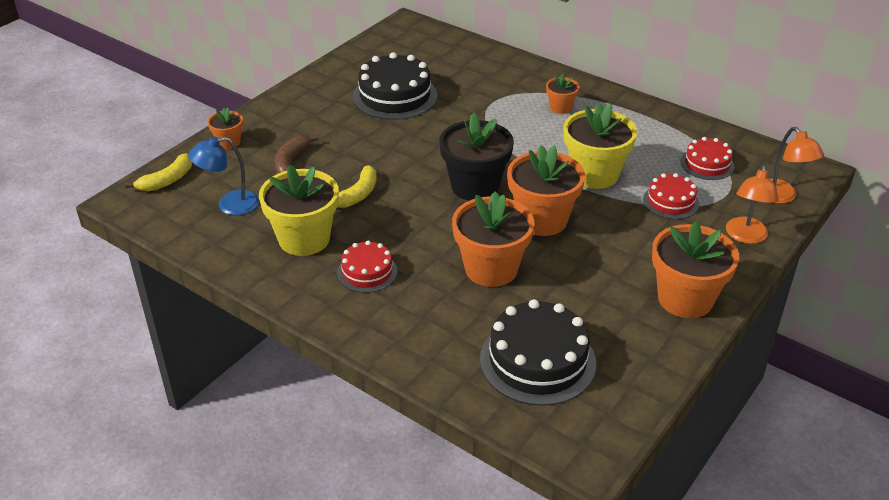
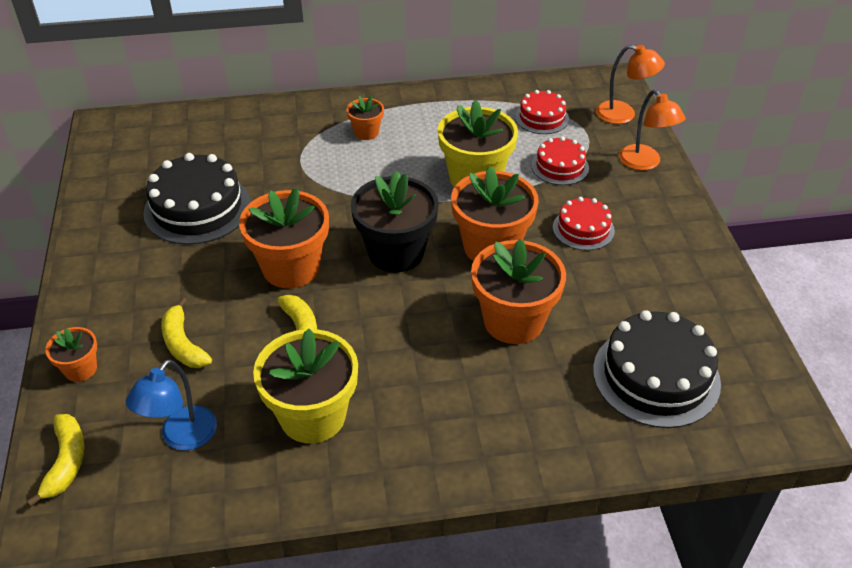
camera: 45 degrees left, 5 degrees up
(291, 161) = (183, 344): brown banana -> yellow banana
(367, 272) = (417, 404): red cake -> red cake (583, 229)
(685, 299) = (676, 243): orange flower pot -> orange flower pot (291, 268)

